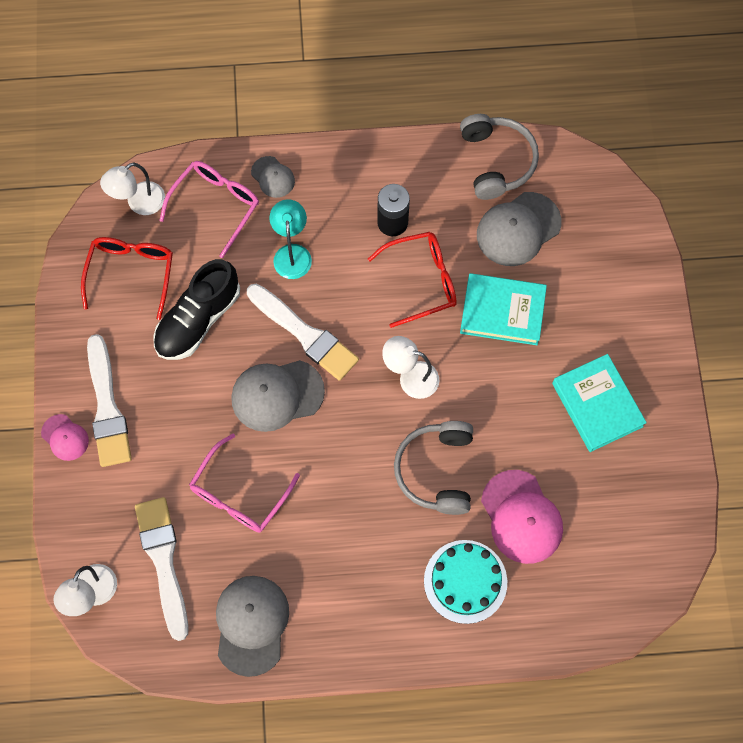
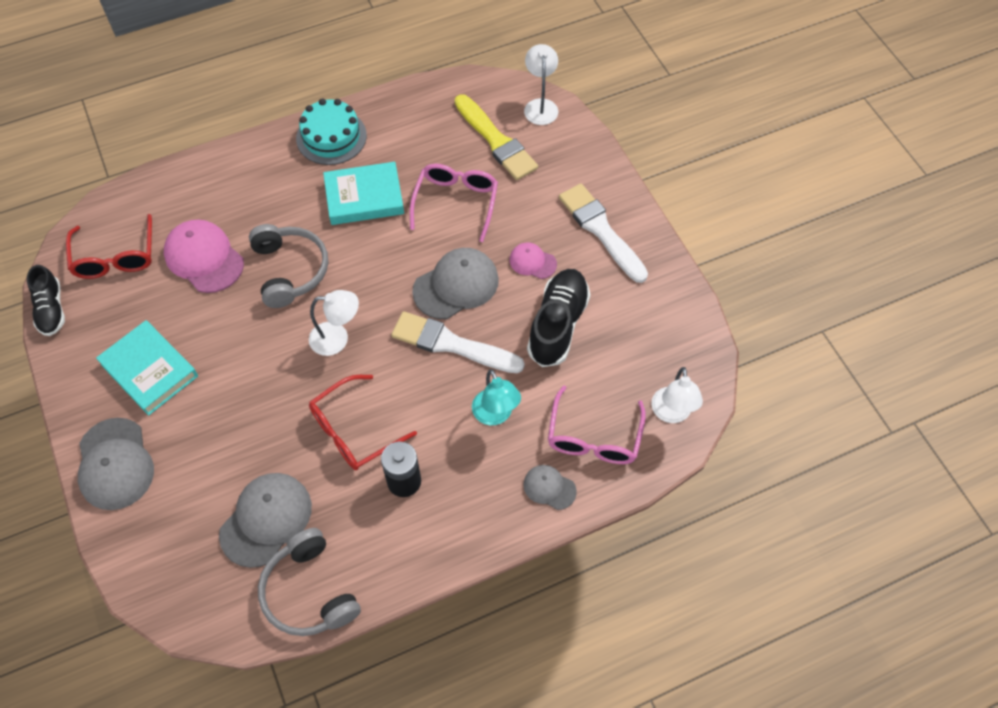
camera: 160 degrees right, 10 degrees down
(65, 437) = (623, 198): pink cap -> pink cap (532, 262)
(131, 274) = (641, 344): red glasses -> red glasses (115, 256)
(139, 203) = (671, 413): white lamp -> white lamp turned 150 degrees clockwise
(163, 561) = (496, 141): white brush -> yellow brush
(251, 624) = (408, 122): grey cap -> grey cap (115, 464)
(465, 581) = (242, 198): turquoise cake -> turquoise cake (331, 137)
(502, 311) = (263, 427): turquoise book -> turquoise book (364, 197)
(687, 508) = (51, 309): none -> black shoe

